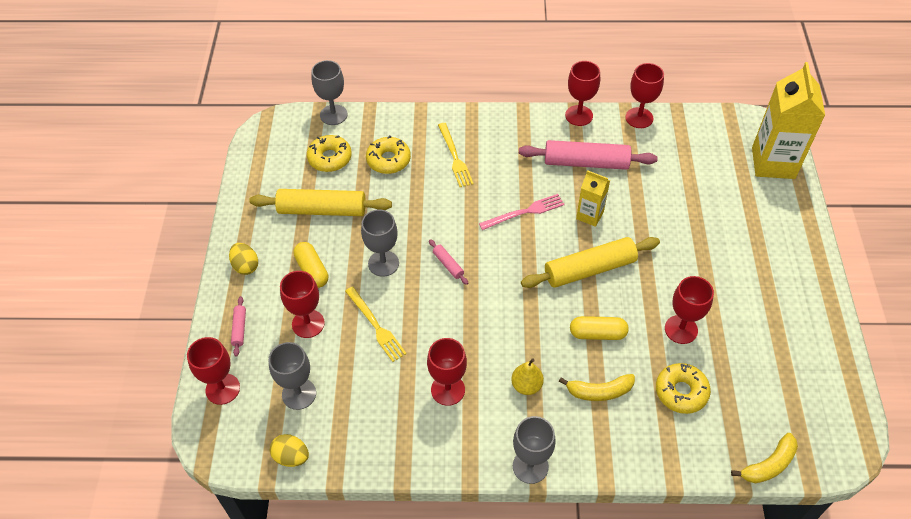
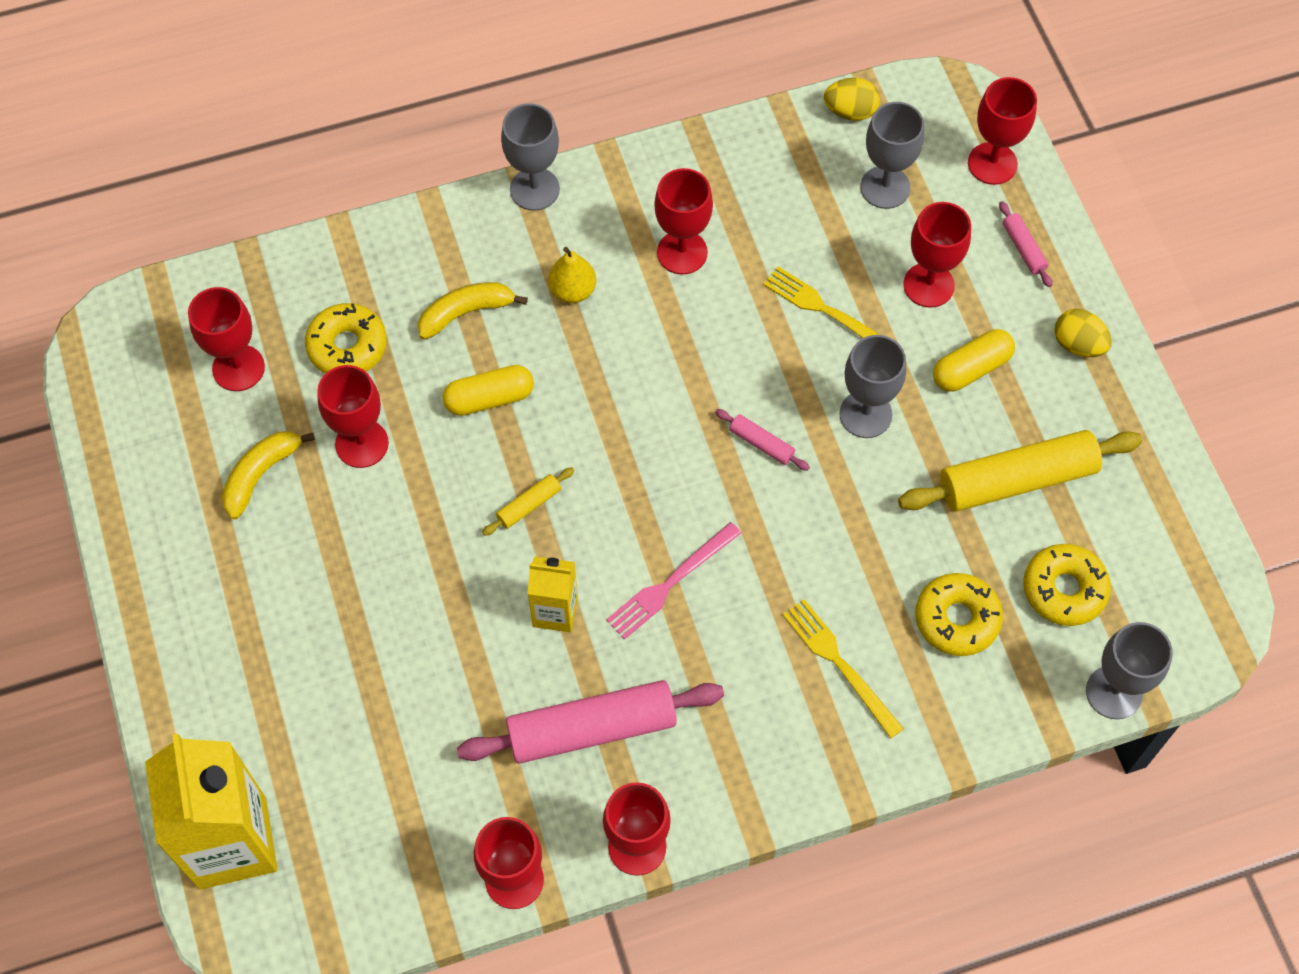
camera: 160 degrees right, 10 degrees up
(312, 270) = (971, 368): yellow capsule -> yellow capsule turned 75 degrees counterclockwise
(589, 269) = (529, 505): yellow rolling pin -> yellow rolling pin, size x0.44
(755, 398) = (238, 368): none -> red goblet
(768, 465) = (213, 282): yellow banana -> yellow banana (261, 474)

